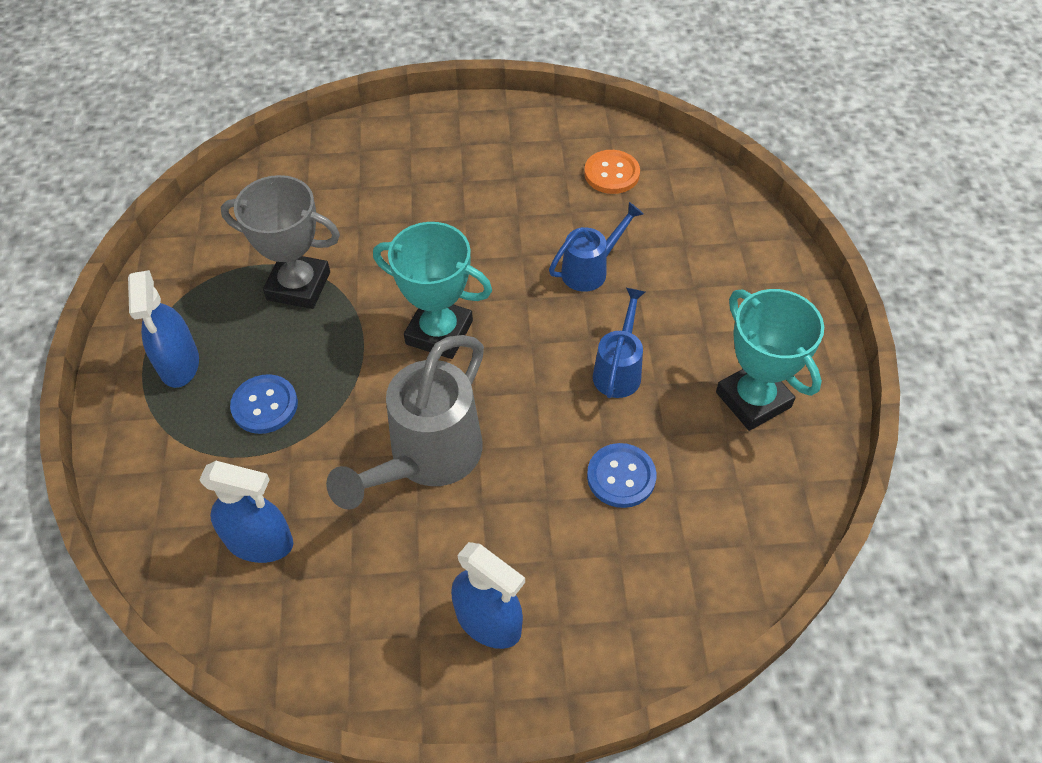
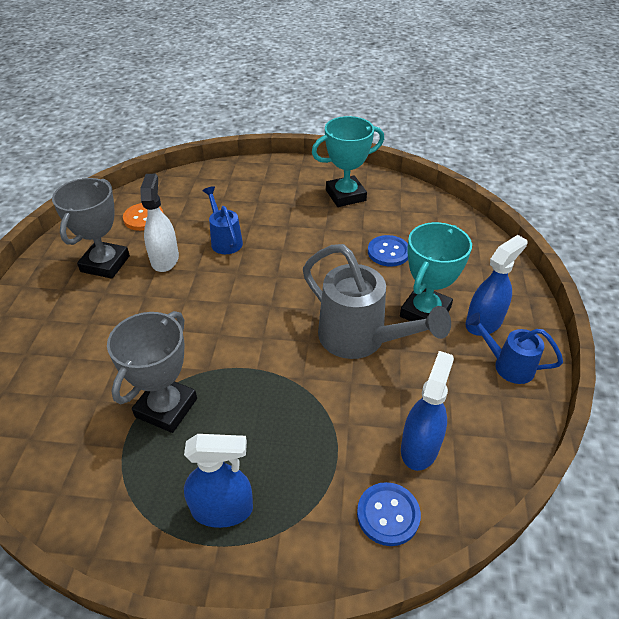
camera: 80 degrees left, 10 degrees down
(265, 405) = (289, 439): blue button -> blue button (388, 514)
(439, 332) = (251, 321): turquoise trophy -> turquoise trophy (425, 312)
(511, 166) = (105, 264): none -> grey trophy
(535, 218) = (165, 259): none -> white spray bottle
(619, 370) = (310, 241): blue watering can -> blue watering can (507, 365)

